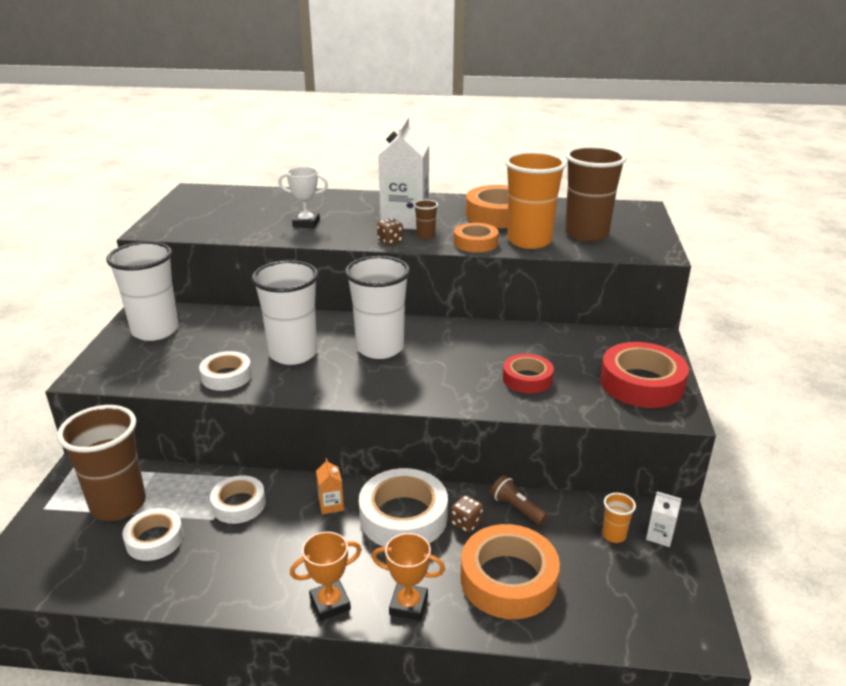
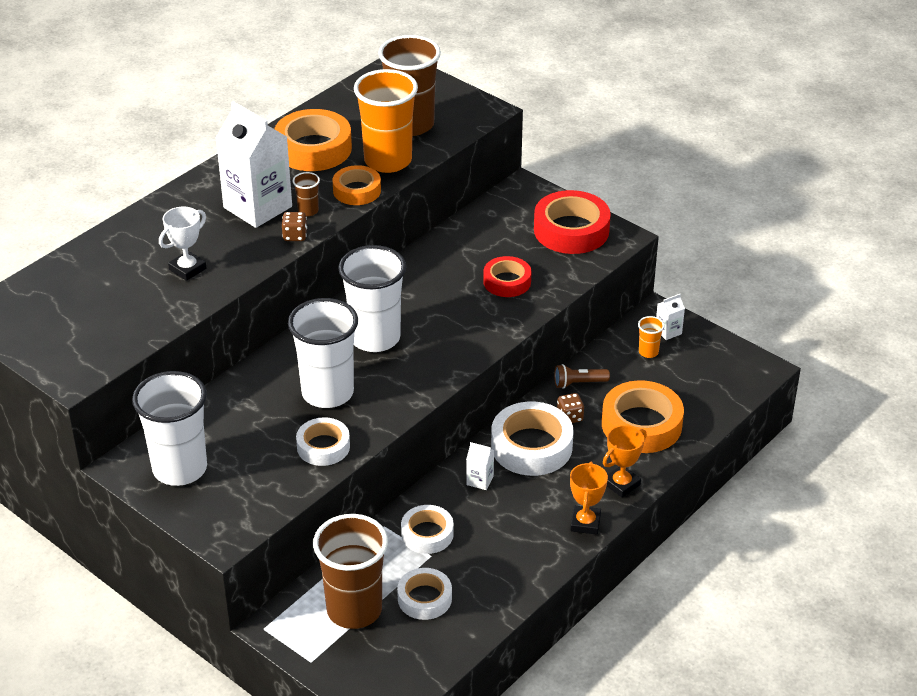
camera: 55 degrees left, 10 degrees up
(331, 505) = (480, 480): orange carton -> white carton

